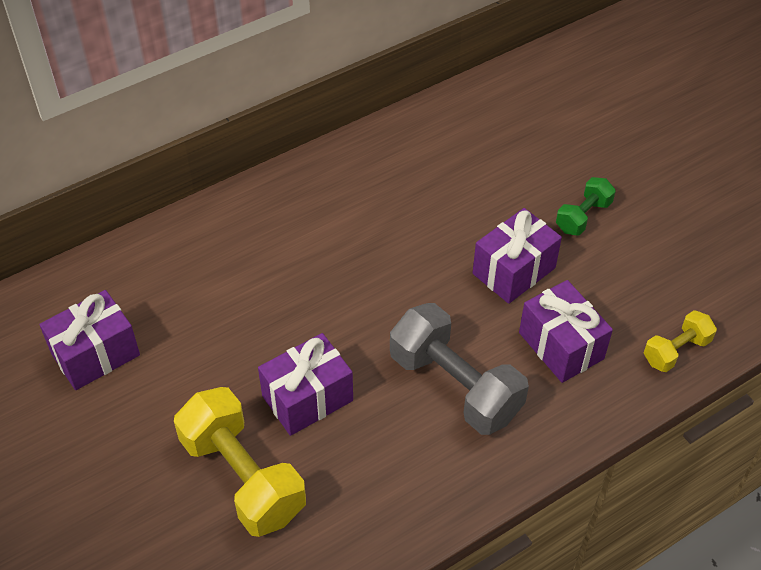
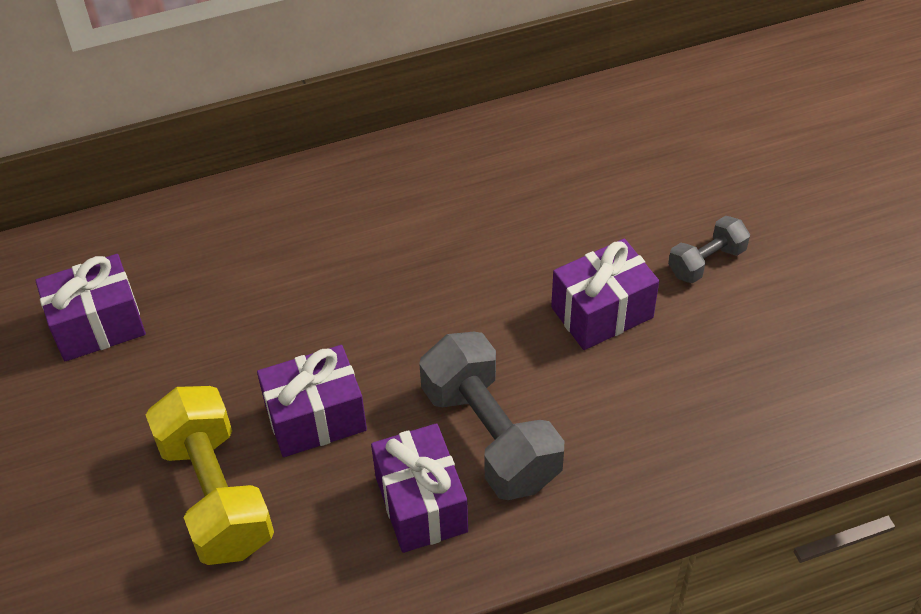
camera: 15 degrees right, 0 degrees up
(561, 346) = (631, 411): purple gift -> purple gift (421, 504)
(583, 216) = (706, 262): green dumbbell -> grey dumbbell
(676, 351) = (772, 443): yellow dumbbell -> none

